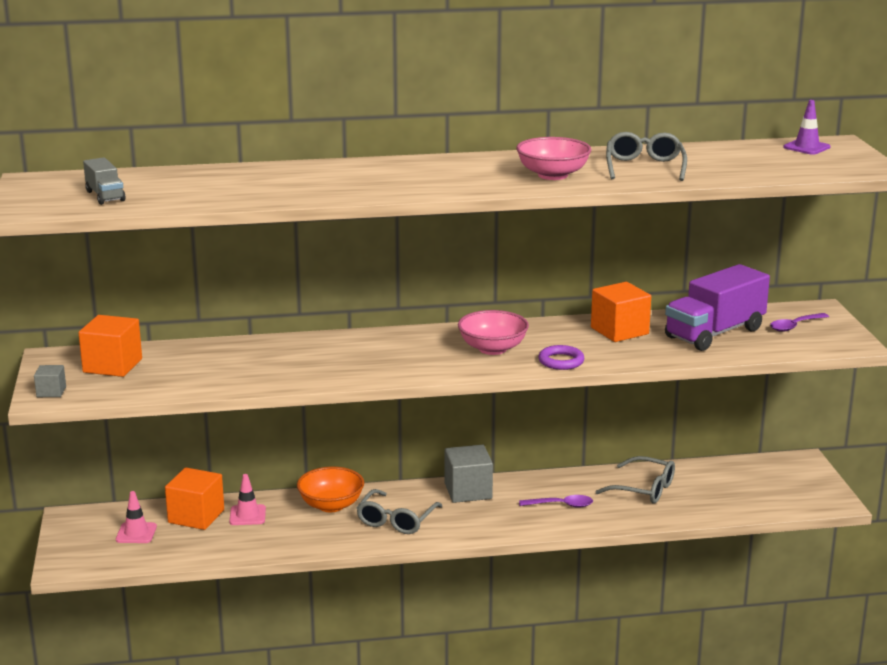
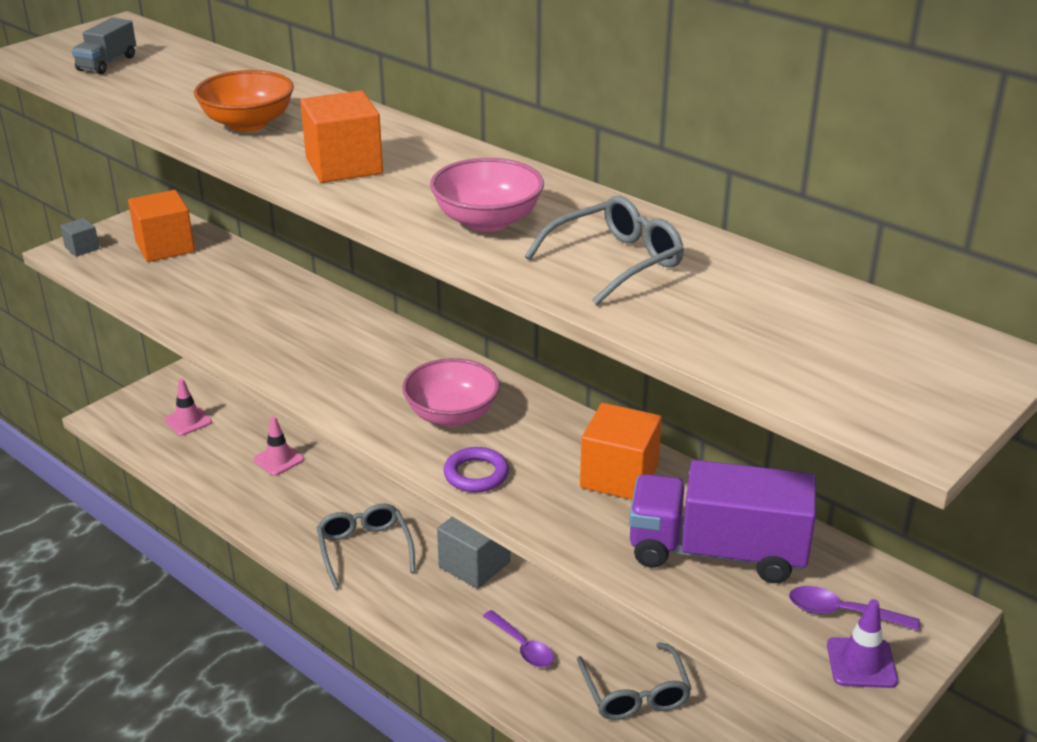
camera: 50 degrees right, 10 degrees up
(196, 516) = (247, 434): orange cube -> orange cube (344, 166)
(331, 505) = (348, 495): orange bowl -> orange bowl (248, 123)
(396, 520) = (364, 549): grey glasses -> grey glasses turned 90 degrees clockwise
(806, 147) = (922, 342): purple traffic cone -> purple traffic cone (861, 663)

